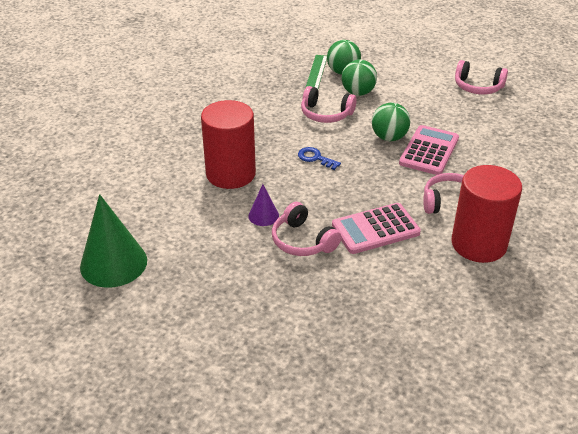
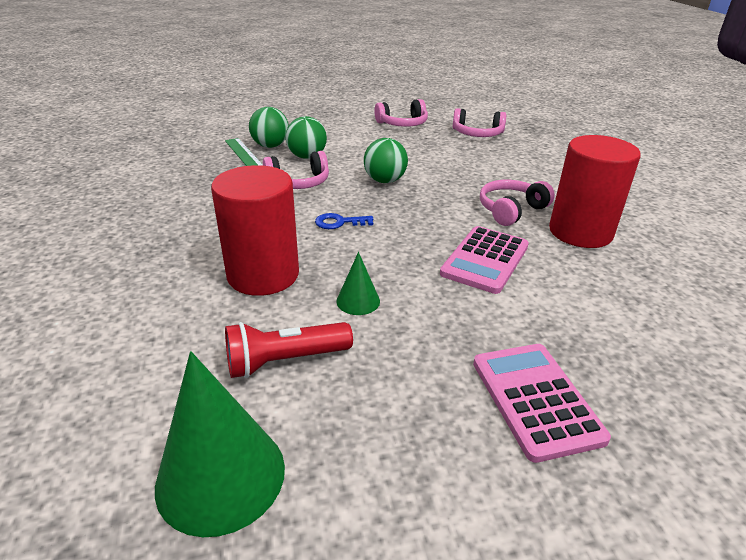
camera: 40 degrees left, 5 degrees down
(190, 228) = (284, 361): none -> red flashlight
(263, 215) = (358, 301): purple cone -> green cone
(303, 241) = (435, 306): pink headphones -> pink headphones (477, 134)
(429, 151) = (433, 179): pink calculator -> pink calculator (535, 400)

